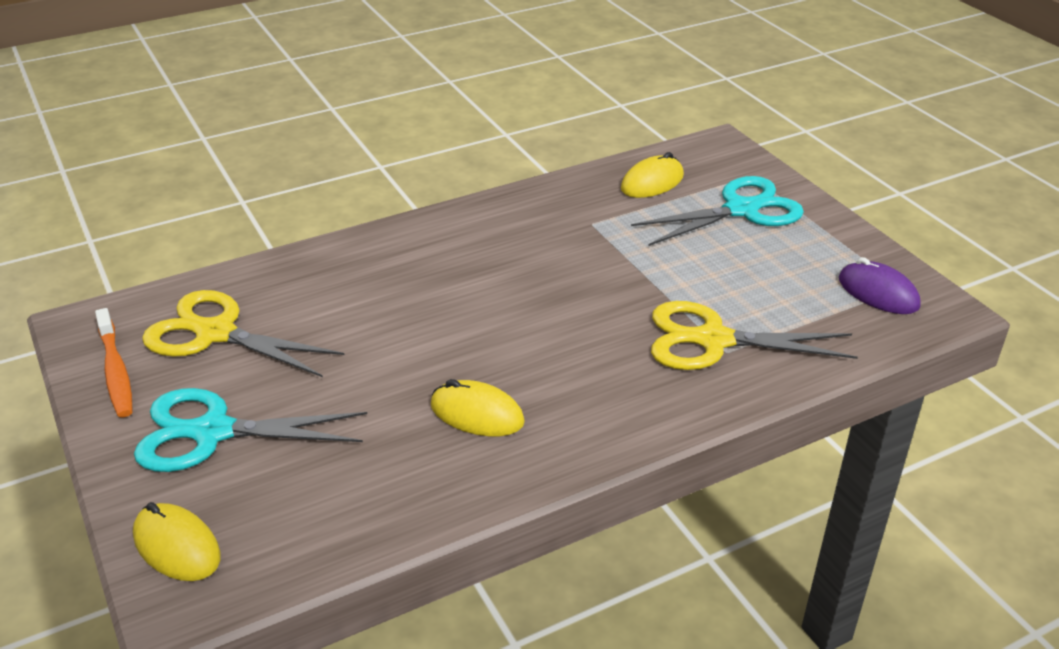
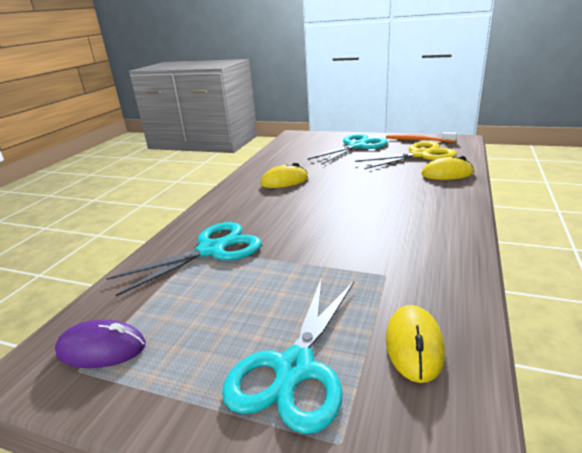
camera: 140 degrees right, 10 degrees down
(177, 546) = (314, 136): yellow mouse -> yellow mouse (447, 174)
(713, 340) = (211, 250): yellow scissors -> turquoise scissors

